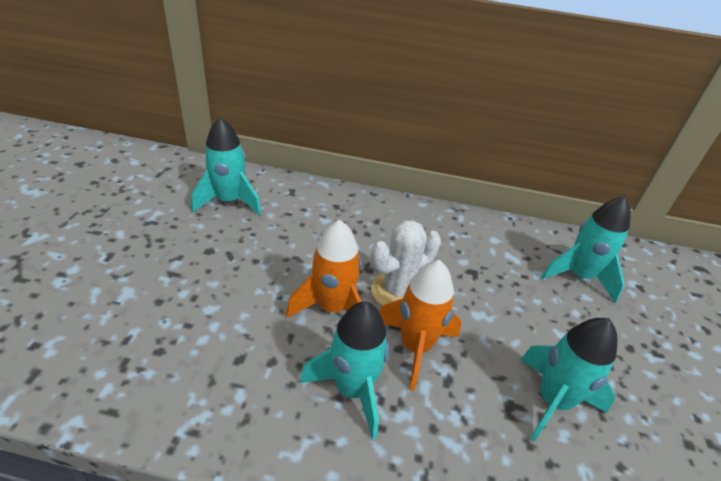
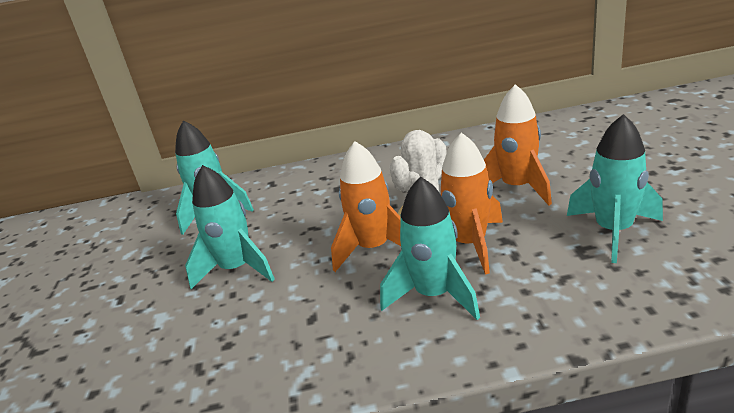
camera: 10 degrees left, 10 degrees down
(494, 302) = (517, 188): none -> orange rocket
(579, 276) = (577, 142): turquoise rocket -> turquoise rocket (237, 269)

